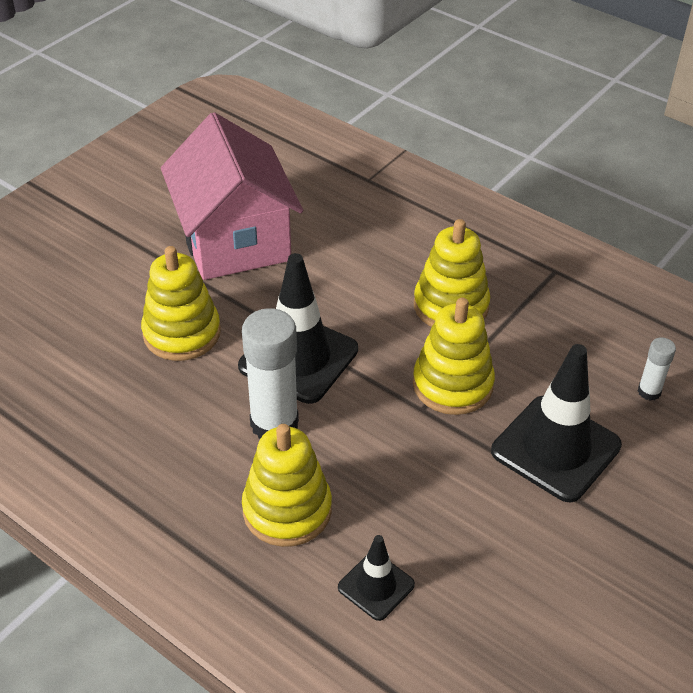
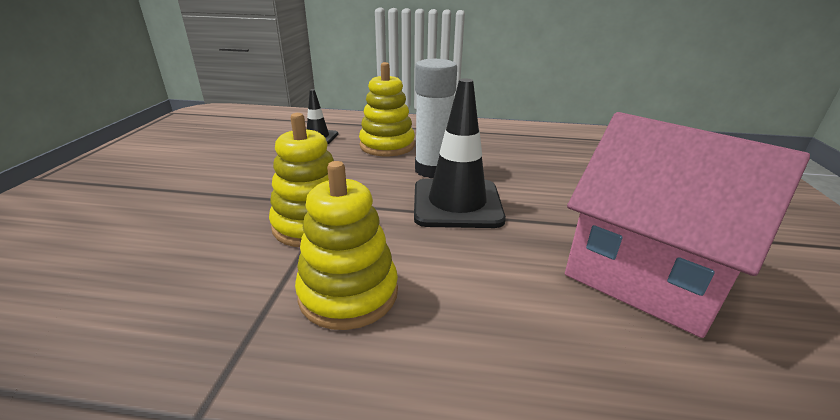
camera: 150 degrees right, 15 degrees down
(182, 333) = (558, 191): yellow stacking toy -> none
(555, 448) = (205, 211): black traffic cone -> none
(649, 391) = (81, 282): white glue stick -> none

